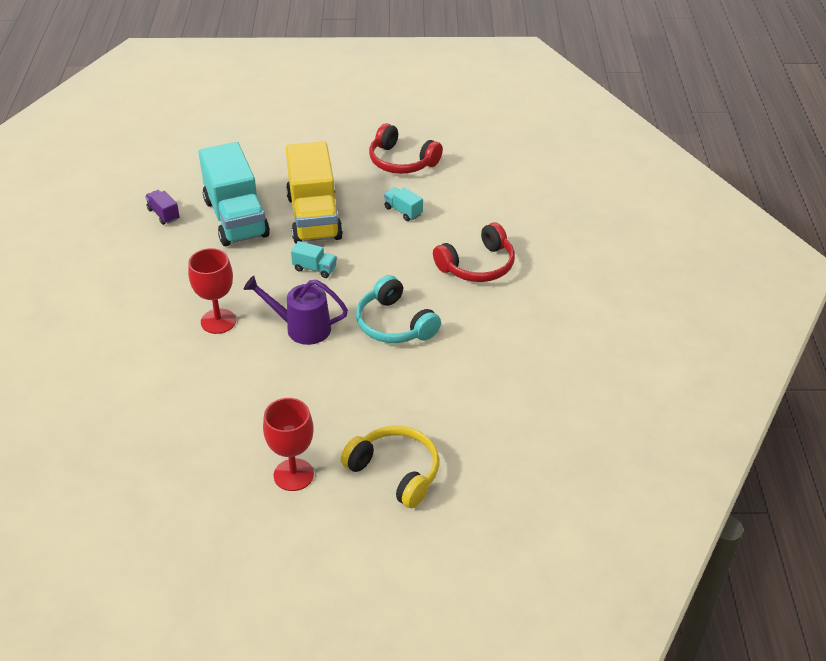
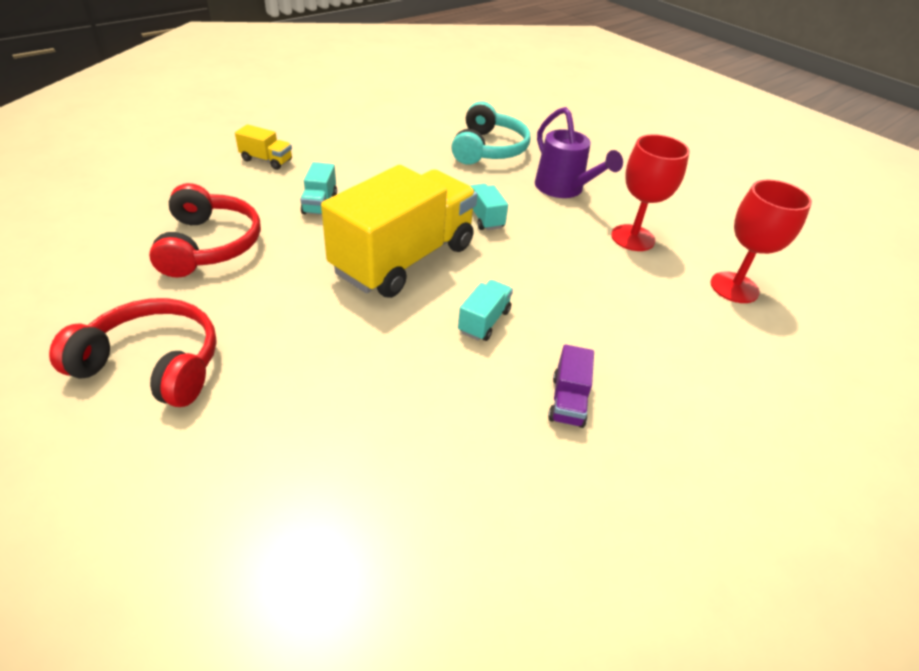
camera: 135 degrees left, 0 degrees up
(236, 218) = (484, 321): turquoise truck -> turquoise truck, size x0.40
(293, 475) = (676, 134): red goblet -> red goblet (734, 287)
(395, 472) = (608, 104): yellow headphones -> none
(477, 265) = (359, 137): red headphones -> red headphones (153, 364)
(481, 211) = (266, 160): none -> yellow truck

